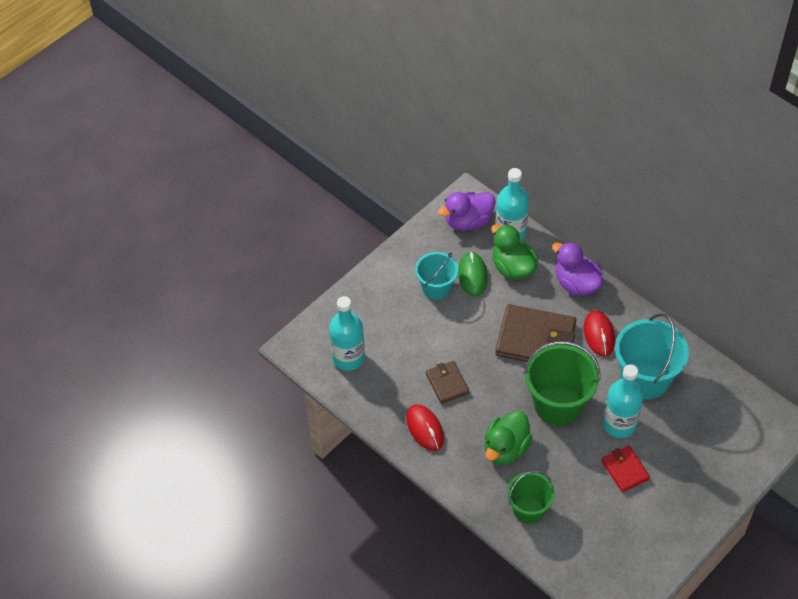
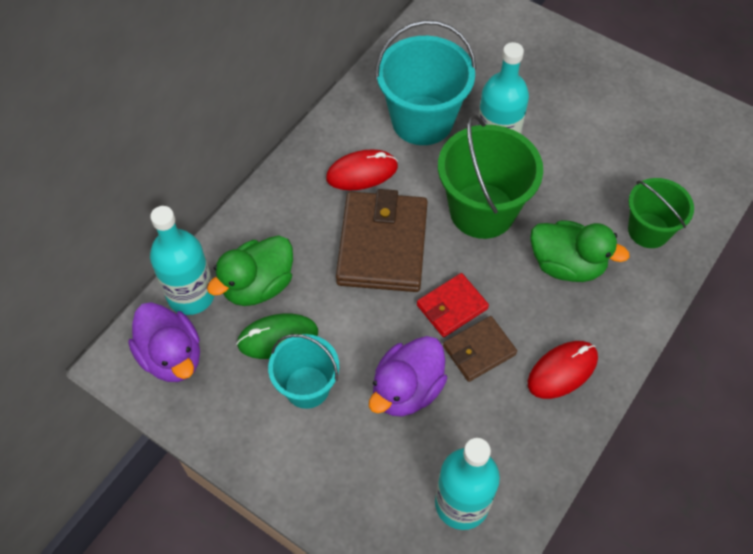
camera: 100 degrees left, 5 degrees up
(576, 284) = (280, 204): purple duck -> purple duck (407, 390)
(625, 470) = (560, 134): red wallet -> red wallet (452, 307)

